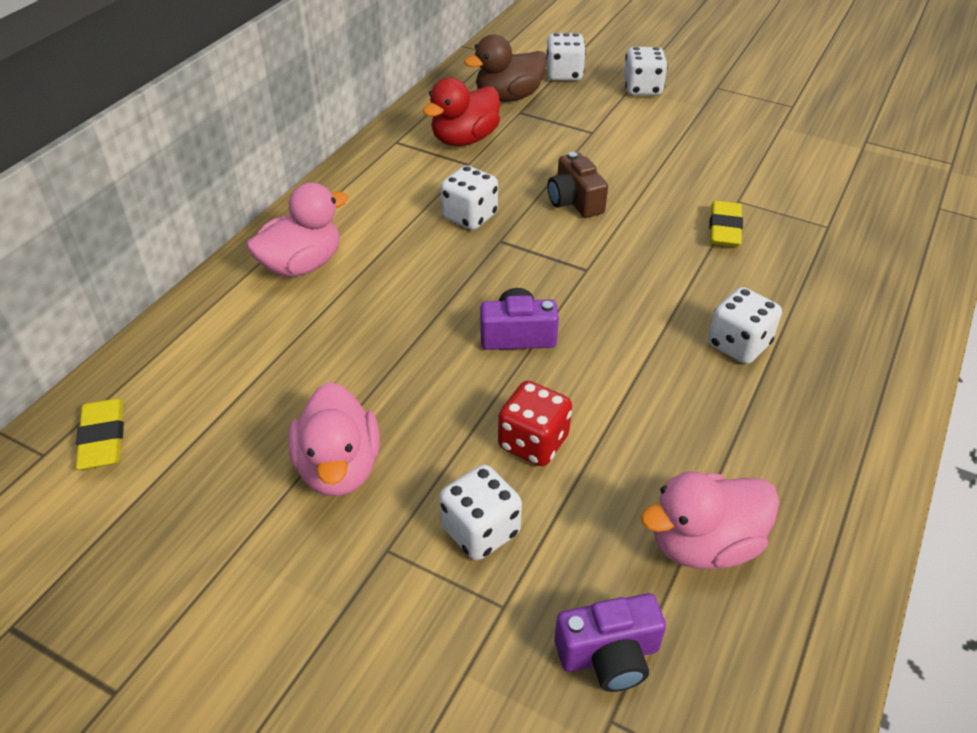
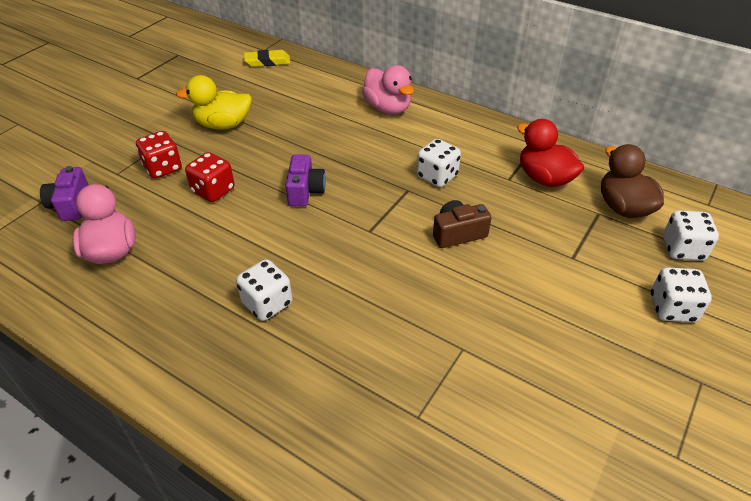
camera: 95 degrees right, 0 degrees up
(339, 467) = (223, 125): pink duck -> yellow duck
(480, 530) = (163, 168): white dice -> red dice
(724, 229) = (416, 327): yellow eraser -> none

